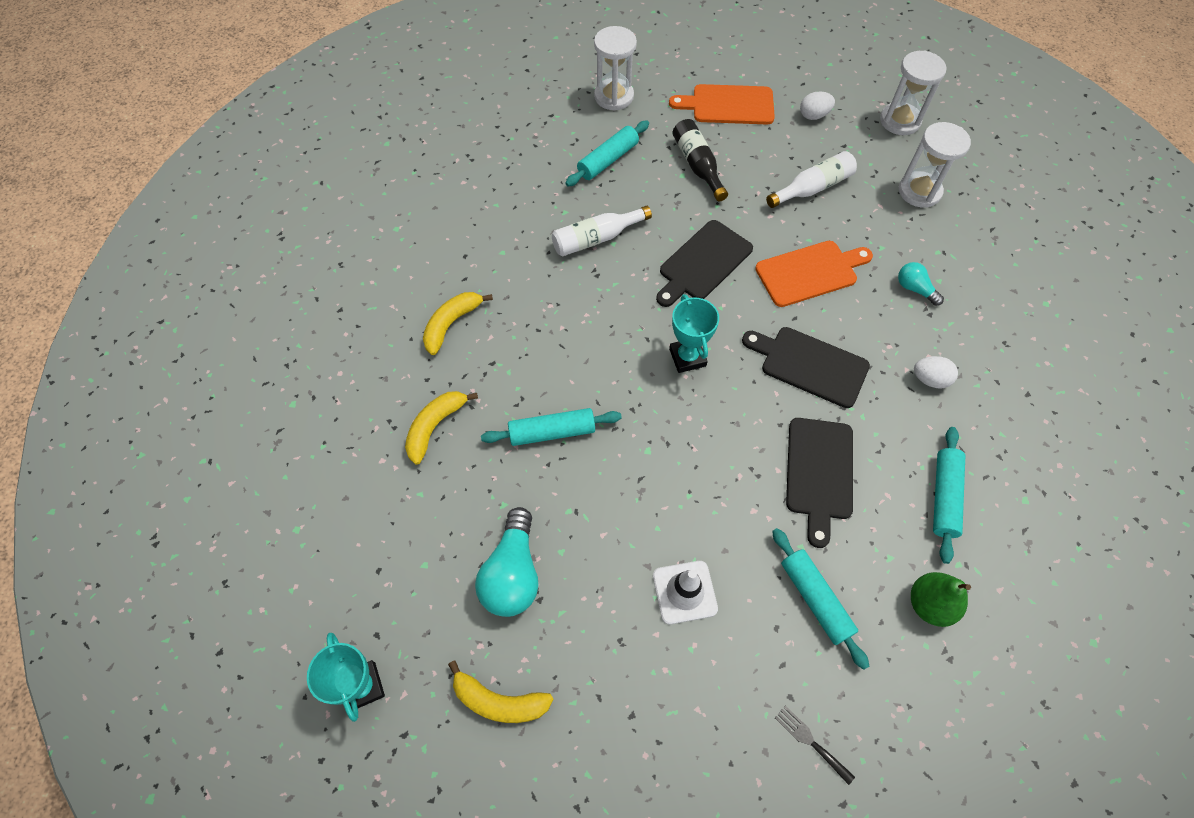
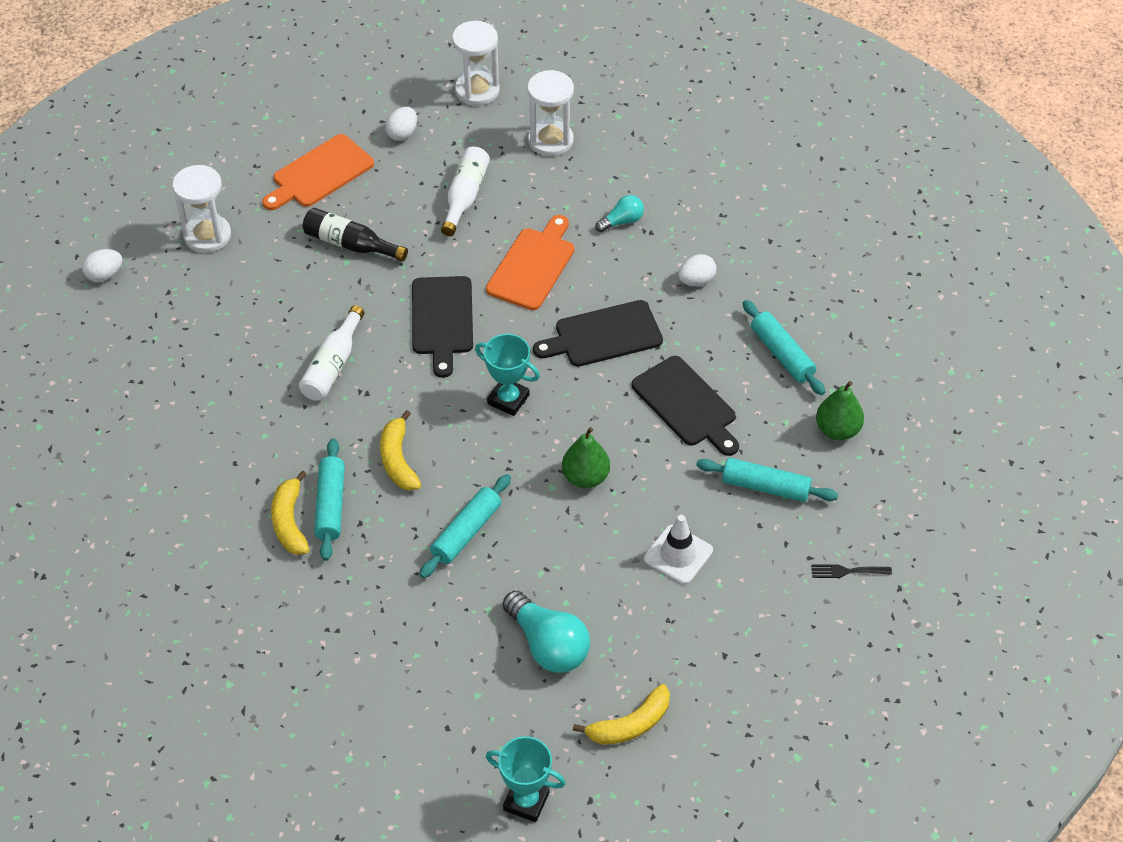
camera: 45 degrees left, 10 degrees down
(435, 427) = (370, 603): yellow banana -> yellow banana (398, 460)
(527, 78) = (104, 275): none -> white egg
(608, 160) = (267, 294): turquoise rolling pin -> turquoise rolling pin (330, 505)
(680, 465) = (585, 477): none -> green pear
(914, 289) = (622, 221): turquoise light bulb -> turquoise light bulb turned 150 degrees clockwise

